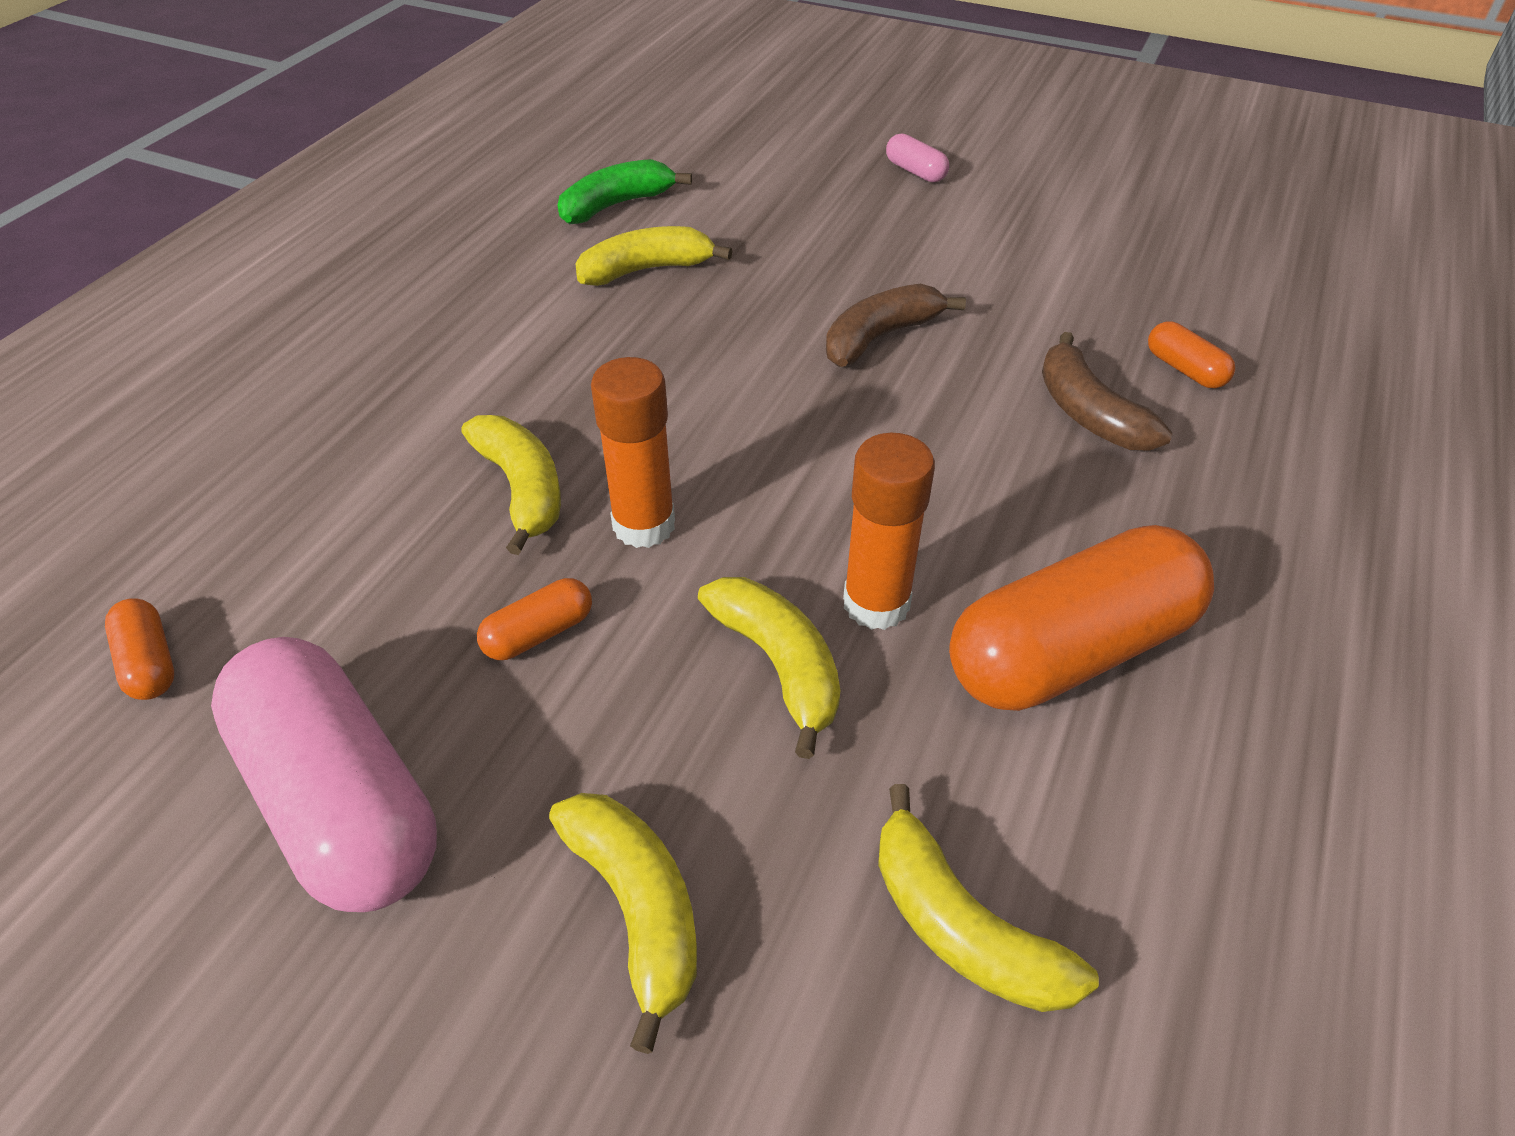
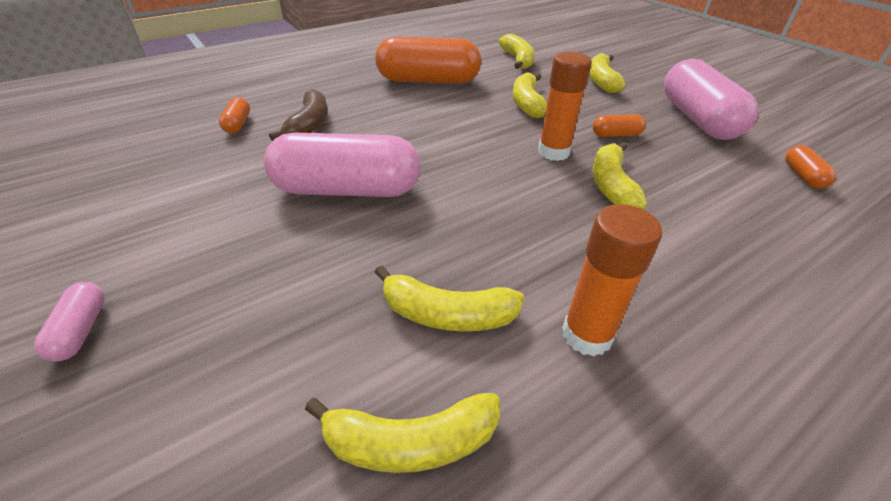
camera: 150 degrees left, 5 degrees down
(616, 205) = (410, 442): green banana -> yellow banana
(876, 604) = (478, 105): orange glue stick -> orange glue stick (587, 335)
(880, 337) = (347, 190): brown banana -> pink capsule

